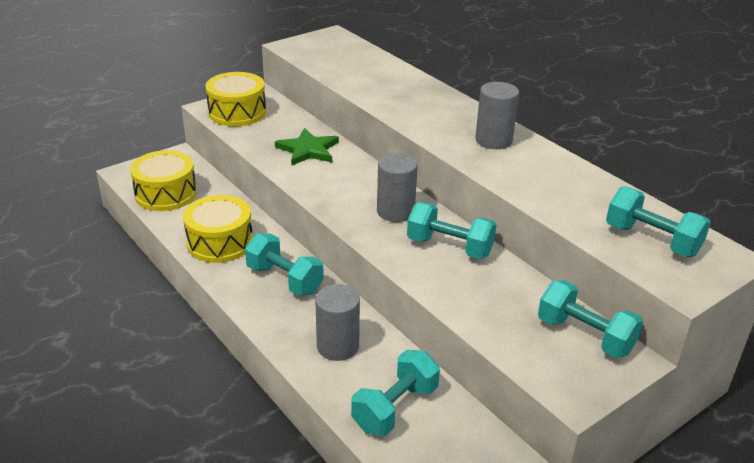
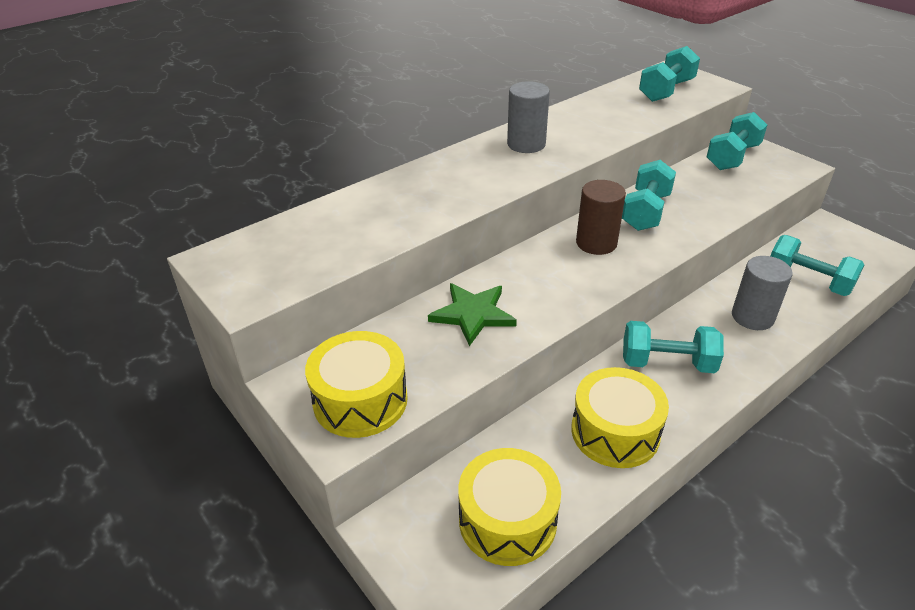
camera: 90 degrees left, 5 degrees up
(284, 279) = (667, 363): turquoise dumbbell -> turquoise dumbbell turned 60 degrees clockwise
(395, 211) = (596, 243): grey cylinder -> brown cylinder

